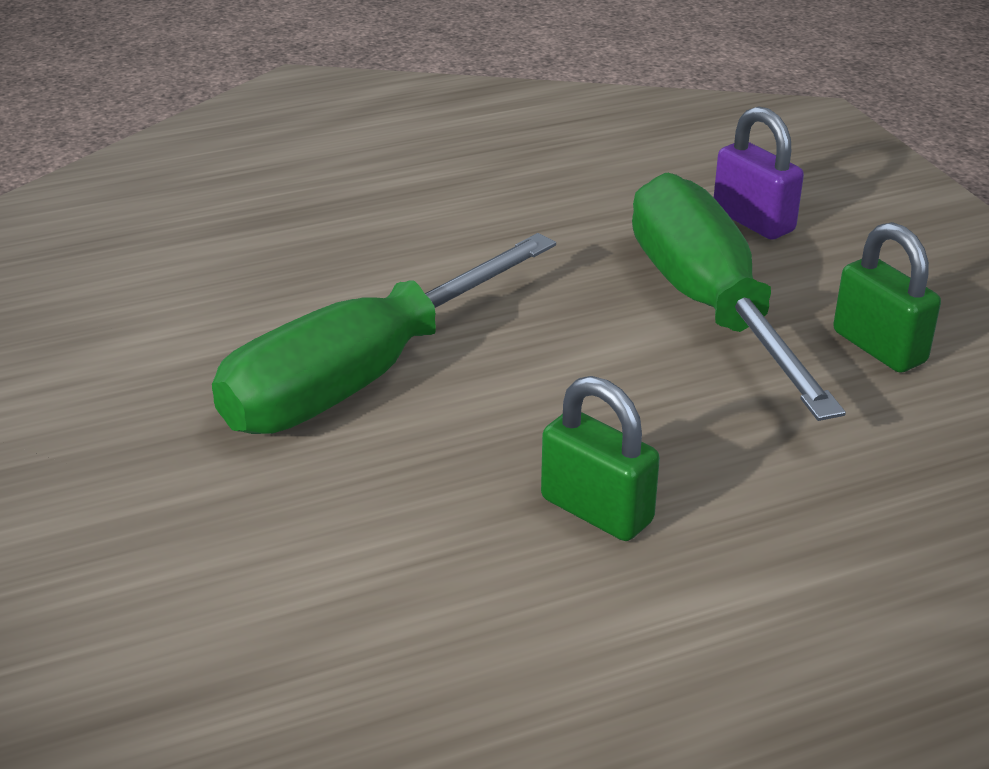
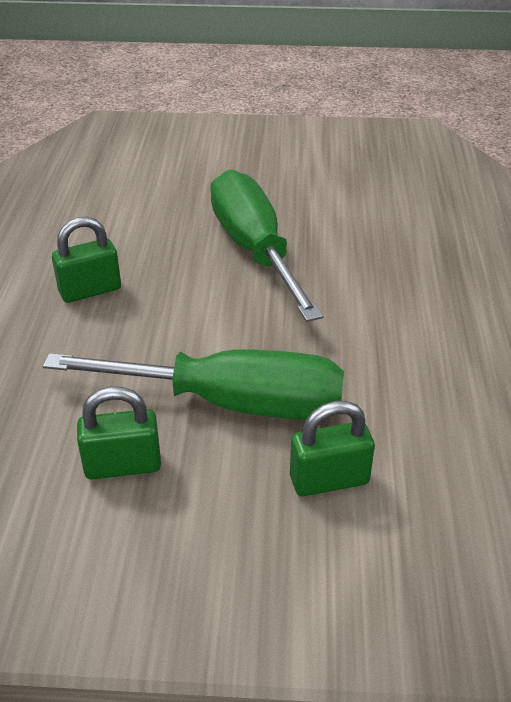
camera: 115 degrees right, 5 degrees up
(753, 221) = (329, 480): purple padlock -> green padlock

